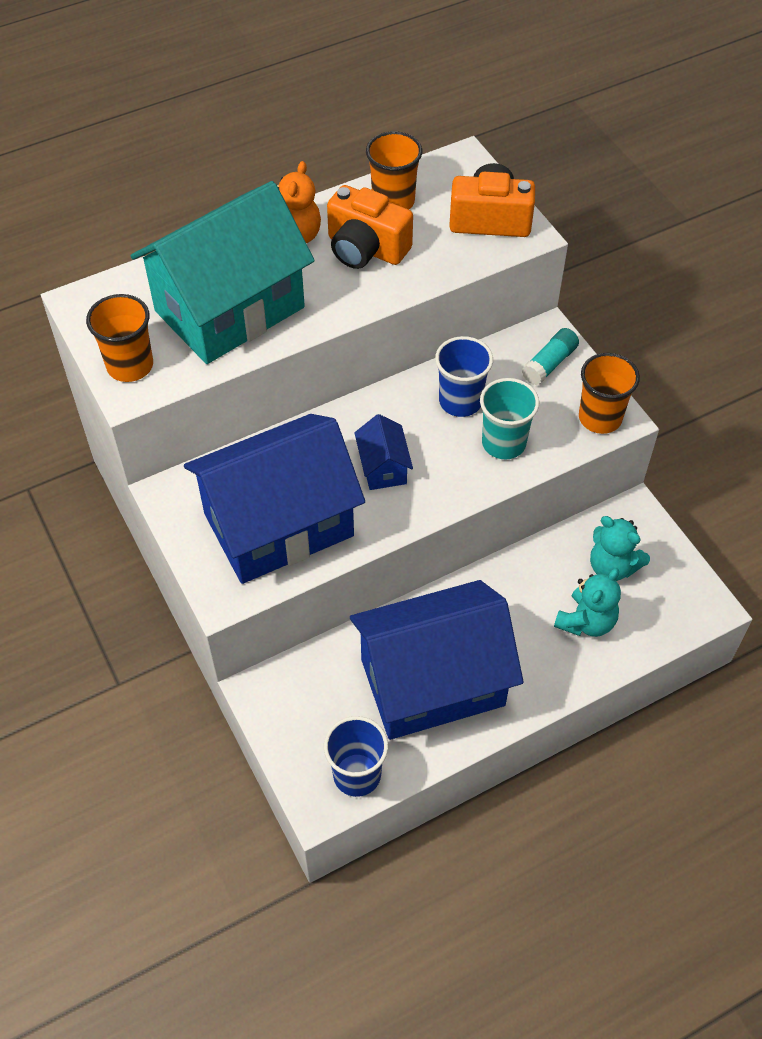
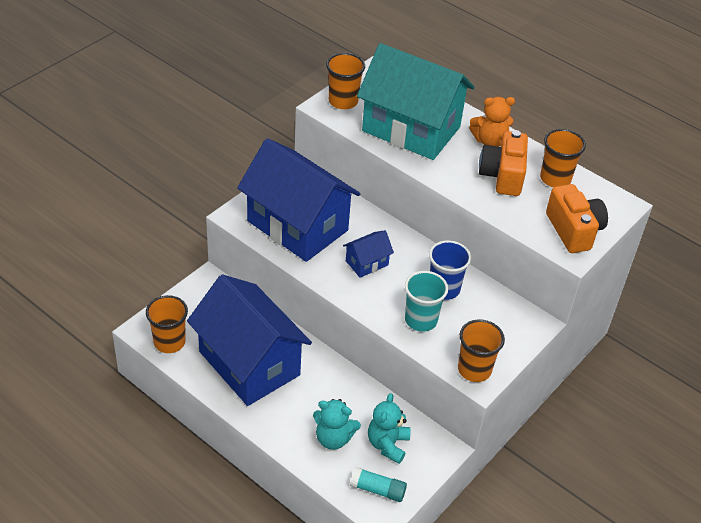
camera: 65 degrees right, 10 degrees down
(357, 774) = (169, 342): blue cup -> orange cup
(549, 364) = (507, 330): turquoise glue stick -> turquoise glue stick (378, 490)

